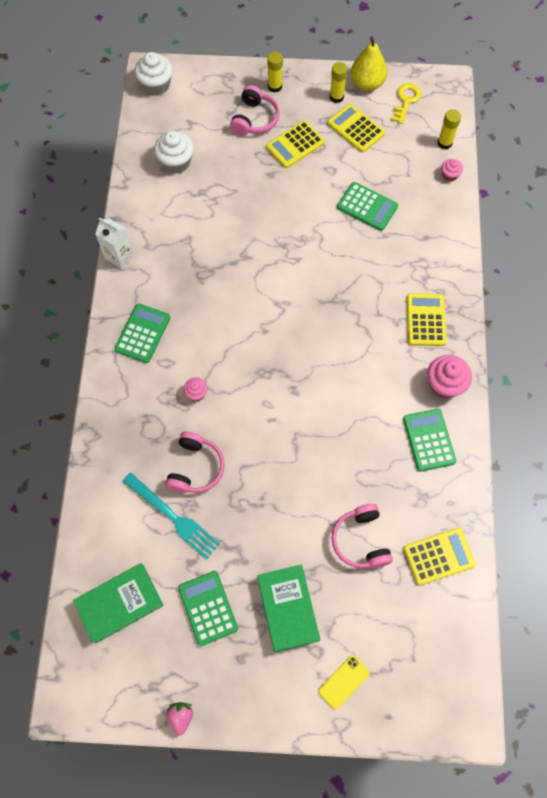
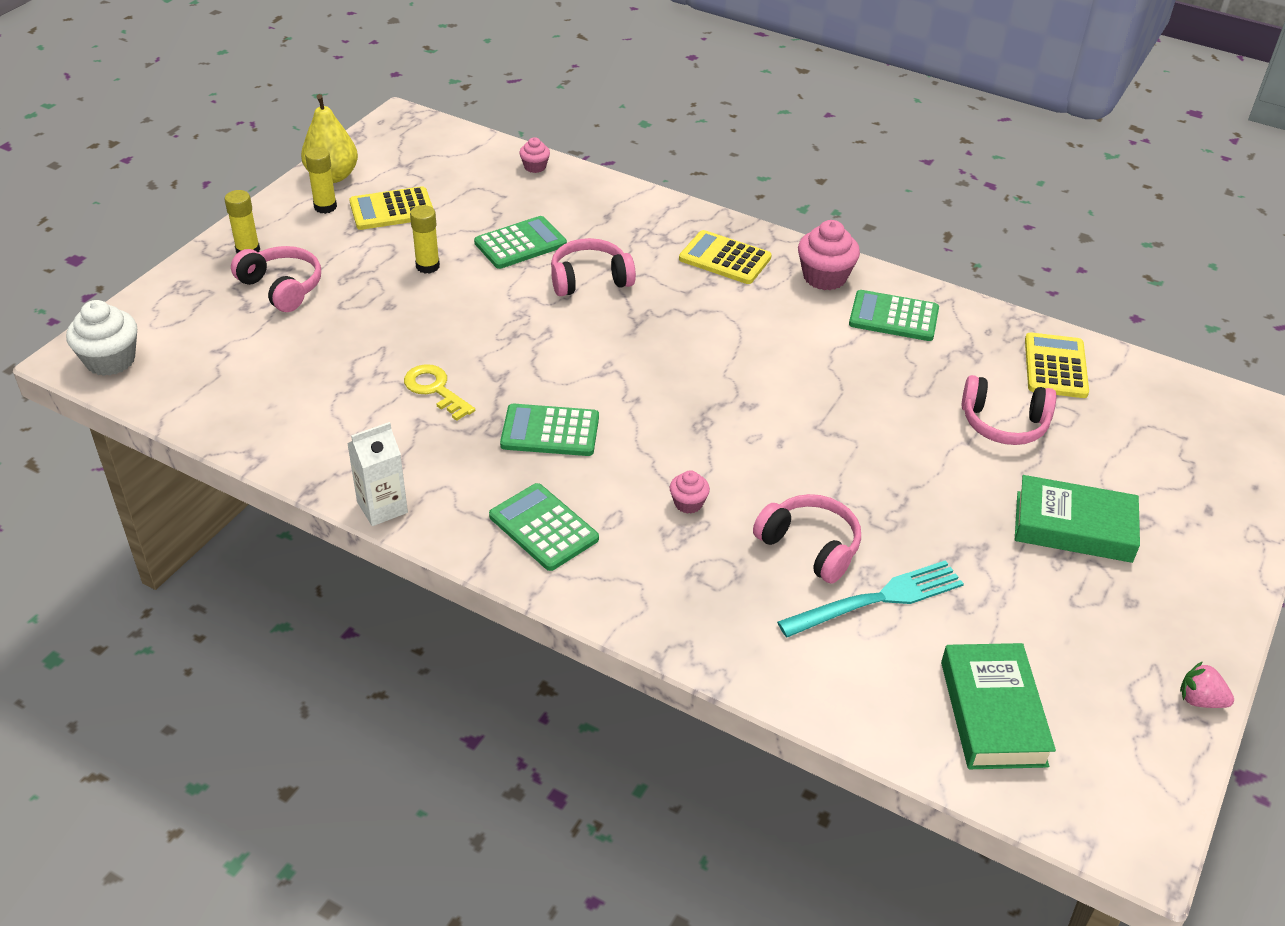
camera: 65 degrees left, 25 degrees down
(176, 162) = (273, 388): white cupcake -> none
(208, 608) = (1040, 610): green calculator -> green calculator (550, 431)
(295, 145) = (363, 267): yellow calculator -> none
(344, 682) = (1196, 510): yellow phone -> none
(357, 258) = (590, 279): none -> pink headphones
(406, 101) = (392, 157): yellow key -> yellow key (435, 389)
(444, 143) = (485, 153): yellow glue stick -> yellow glue stick (427, 266)

